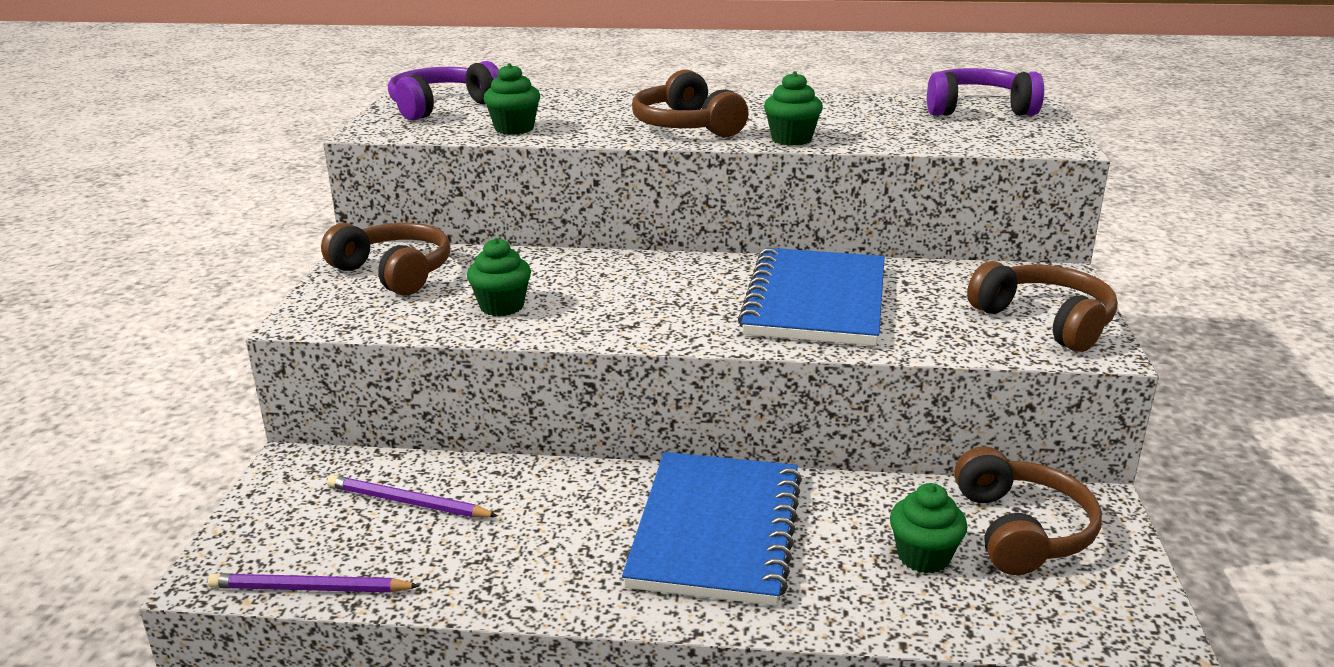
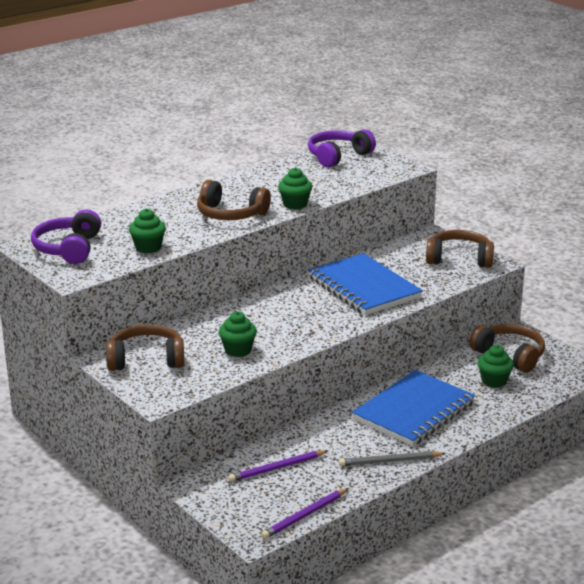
camera: 45 degrees left, 0 degrees up
(550, 584) = (390, 461): none -> grey pencil
(716, 531) = (414, 411): blue notebook -> blue notebook turned 75 degrees clockwise

